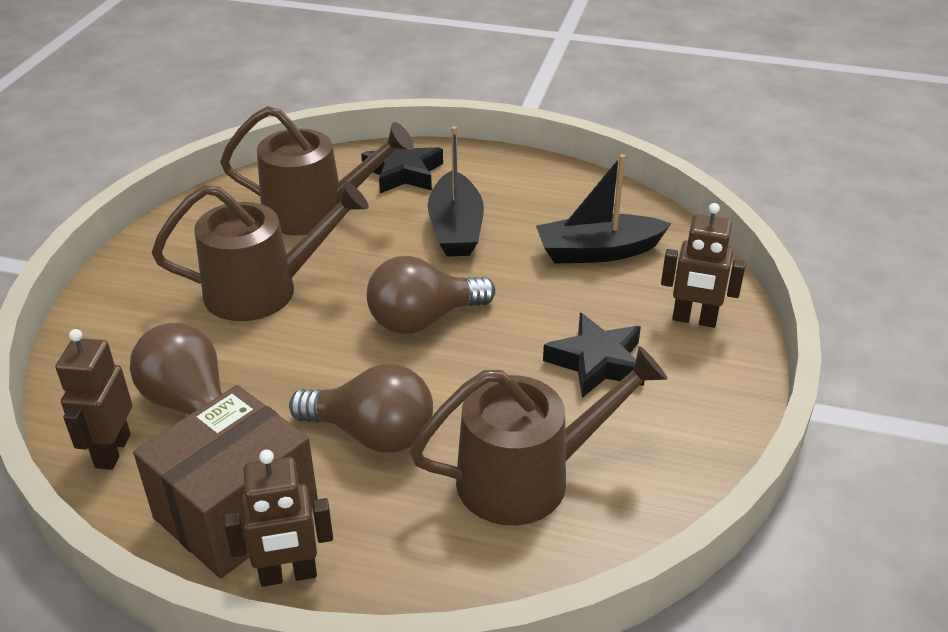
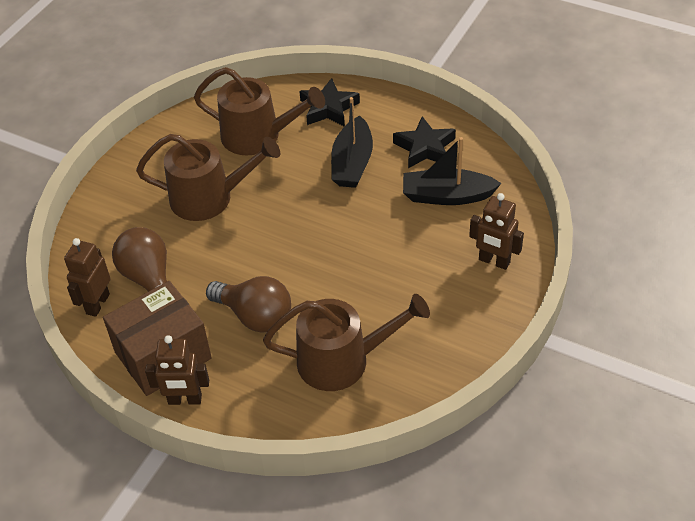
camera: 15 degrees right, 10 degrees up
(423, 319) = (309, 236): brown light bulb -> none
(597, 362) = (414, 285): black star -> black star (425, 148)

